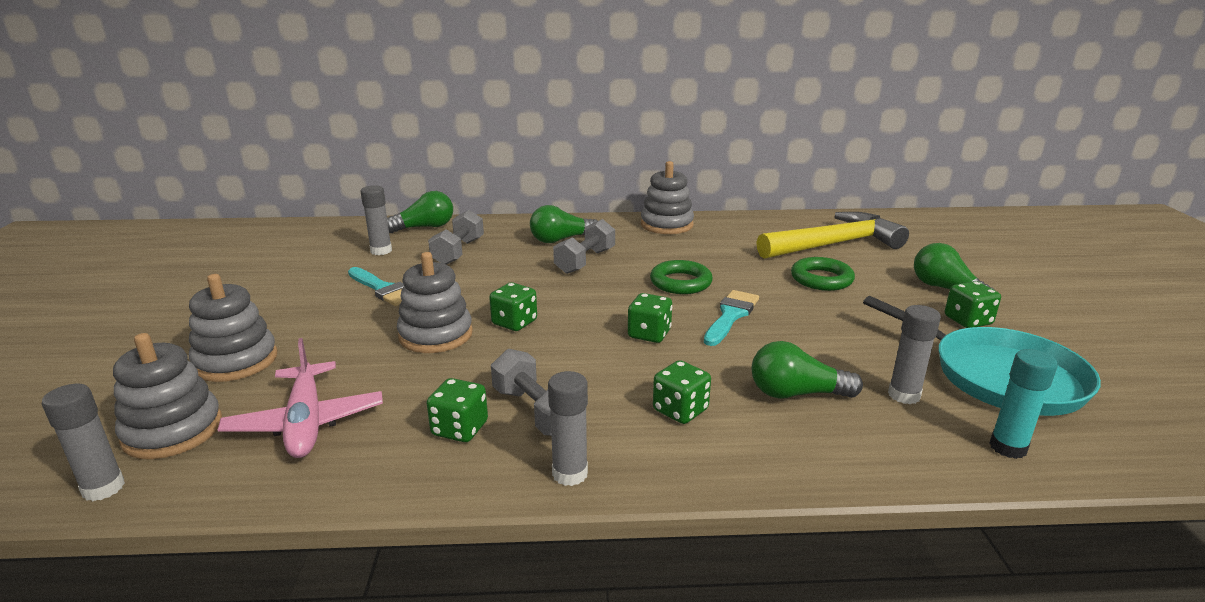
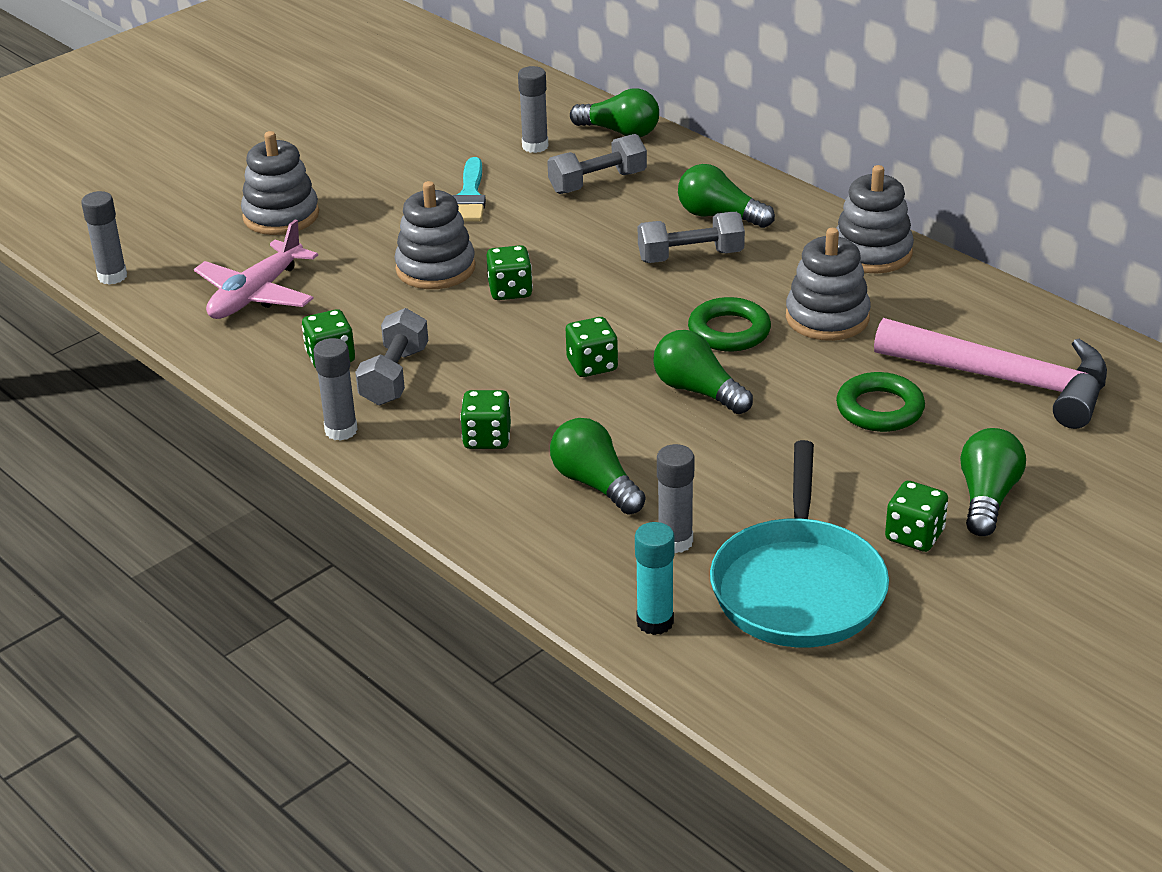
camera: 50 degrees right, 10 degrees up
(173, 431) = (184, 255): grey stacking toy -> grey stacking toy (827, 318)
(731, 316) = (698, 391): turquoise brush -> green light bulb
(834, 244) = (1006, 381): yellow hammer -> pink hammer

